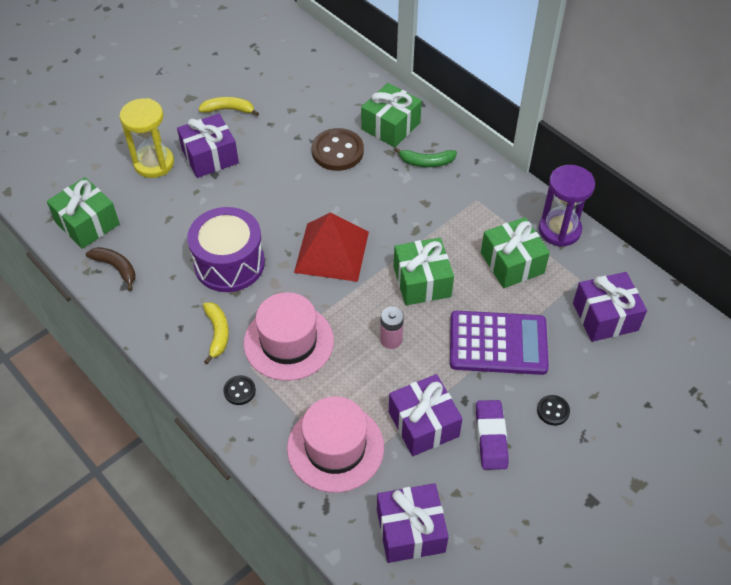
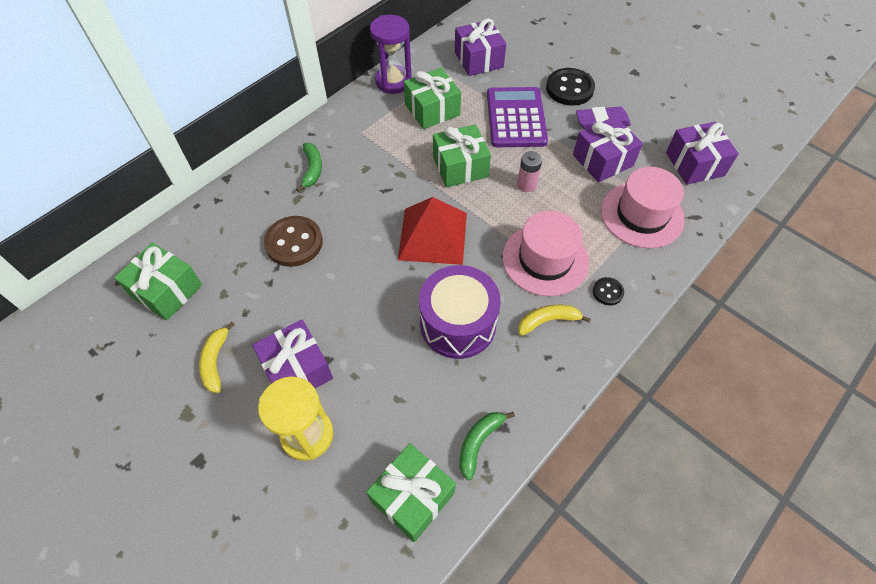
camera: 95 degrees left, 5 degrees up
(116, 268) = (479, 442): brown banana -> green banana
(390, 126) = (259, 200): green gift -> green gift (167, 290)
(553, 411) = (569, 88): black button -> black button, size x1.97

